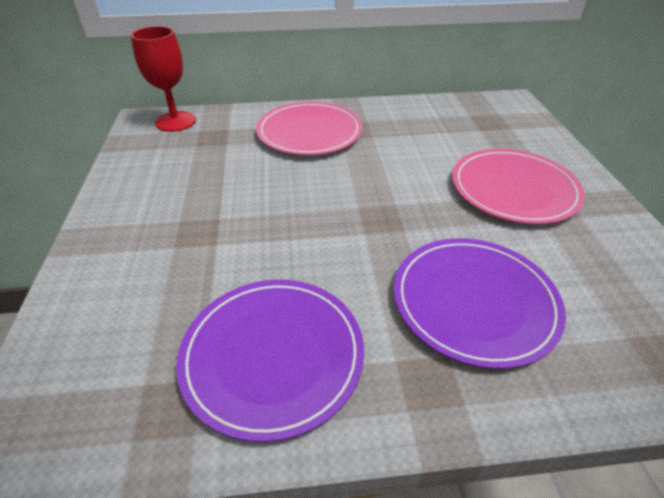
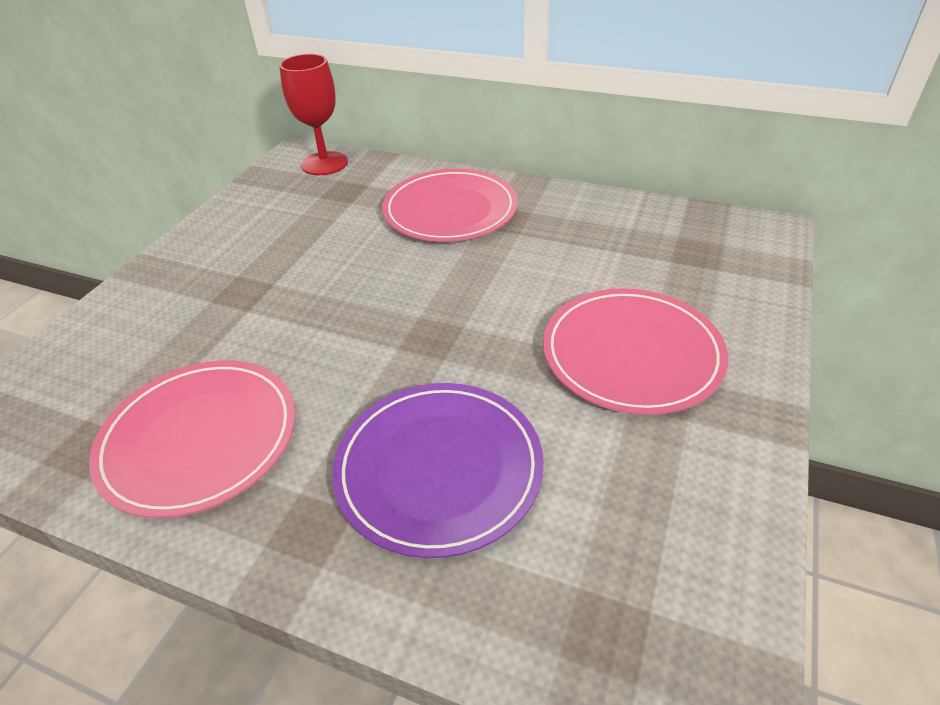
camera: 30 degrees right, 0 degrees up
(273, 355) = (199, 439): purple plate -> pink plate

